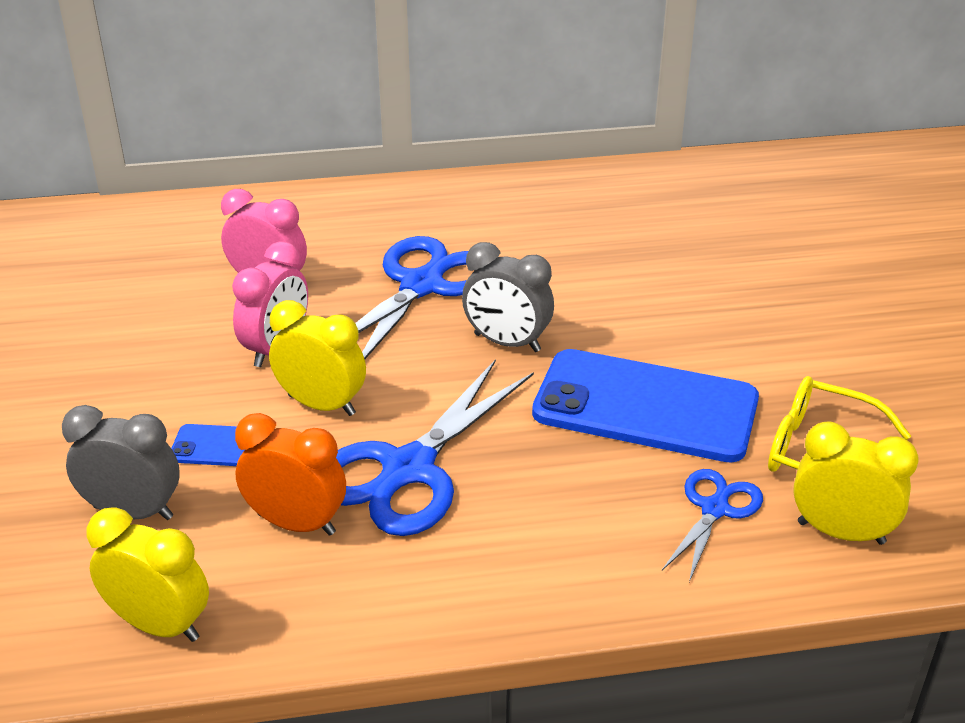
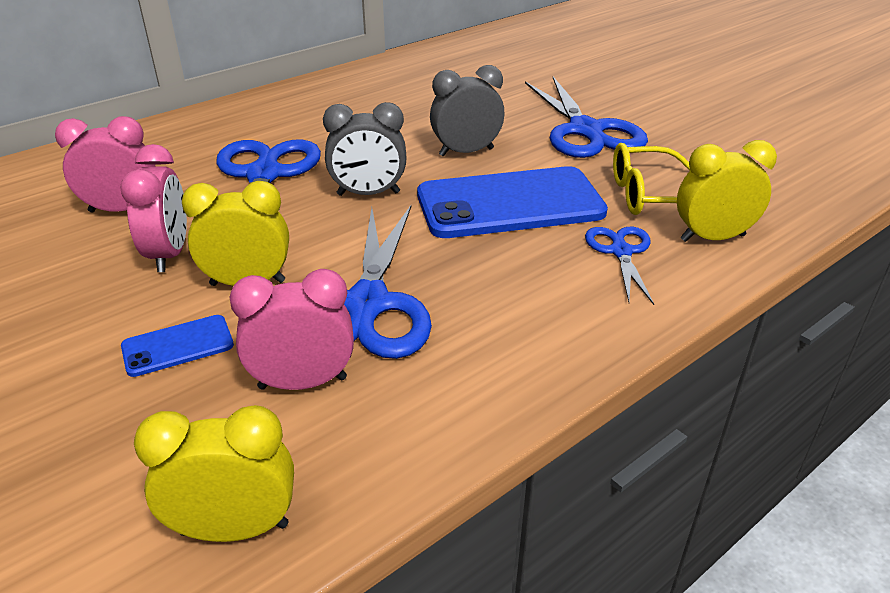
camera: 30 degrees left, 0 degrees up
(133, 512) = (123, 436): grey clock -> grey clock (466, 152)
(296, 524) = (302, 383): orange clock -> pink clock
(826, 338) = (585, 130): none -> blue scissors

